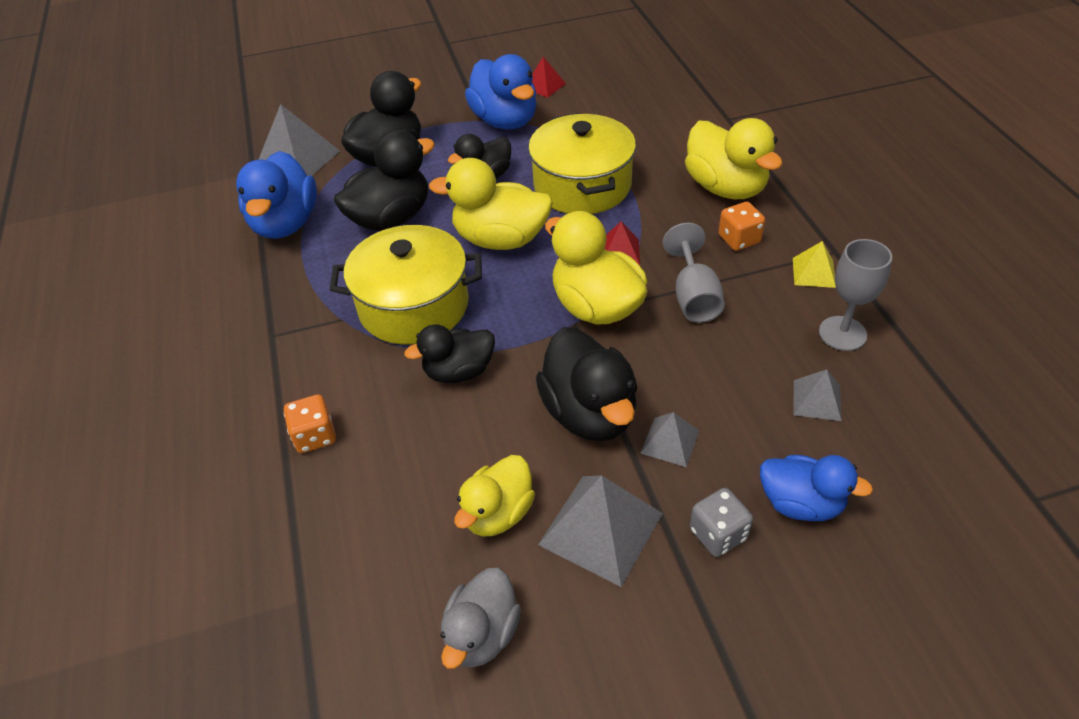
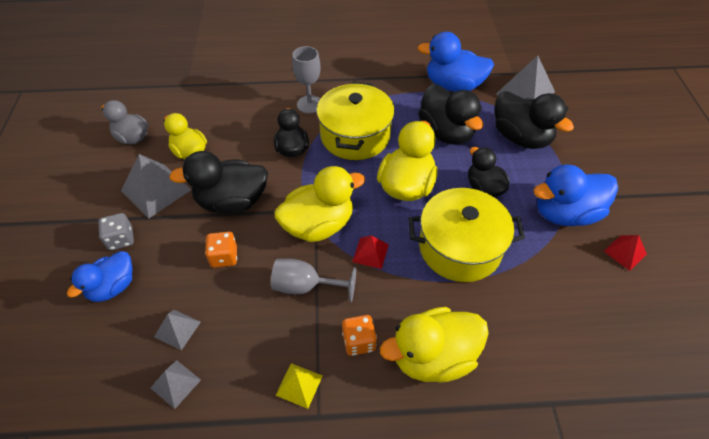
camera: 100 degrees right, 5 degrees up
(315, 436) = (274, 92): orange dice -> orange dice (224, 257)
(670, 442) = (191, 235): grey pyramid -> grey pyramid (175, 383)
(842, 333) = (226, 376): grey goblet -> grey goblet (309, 104)

